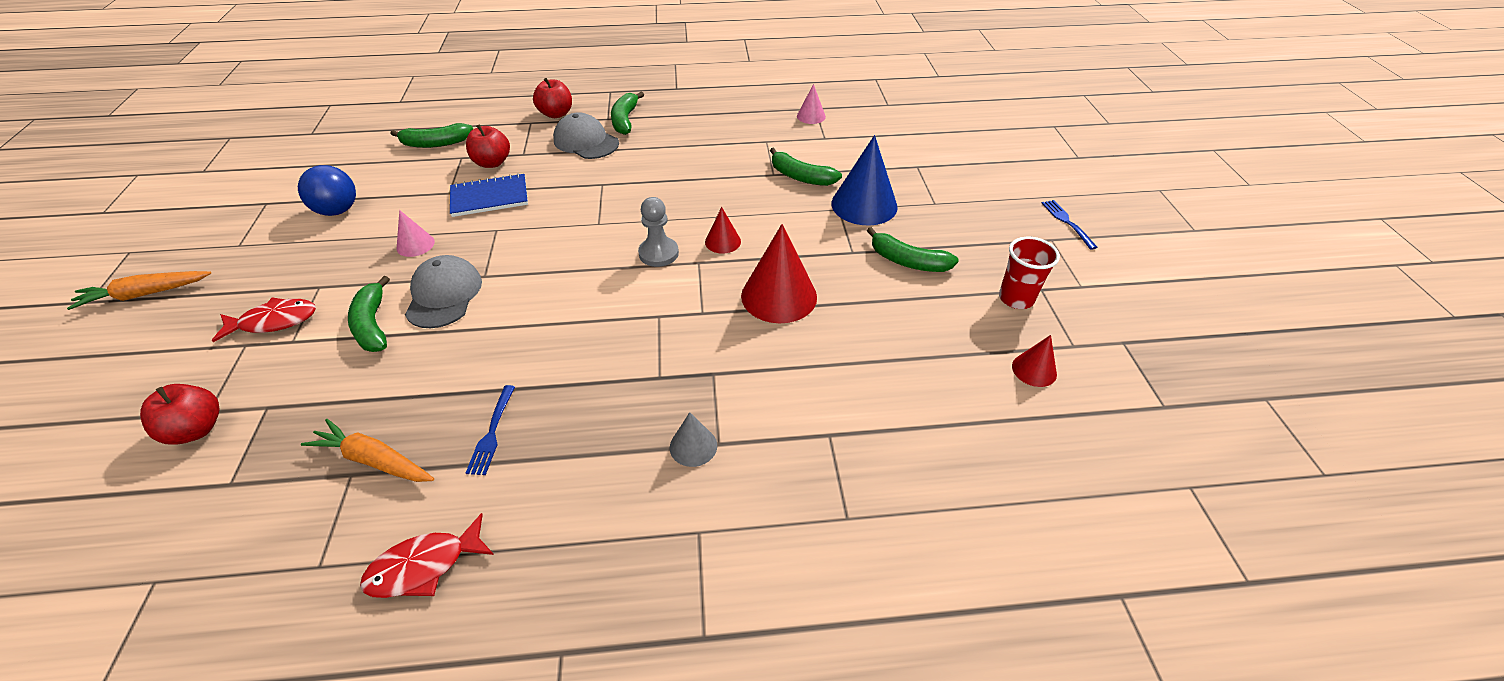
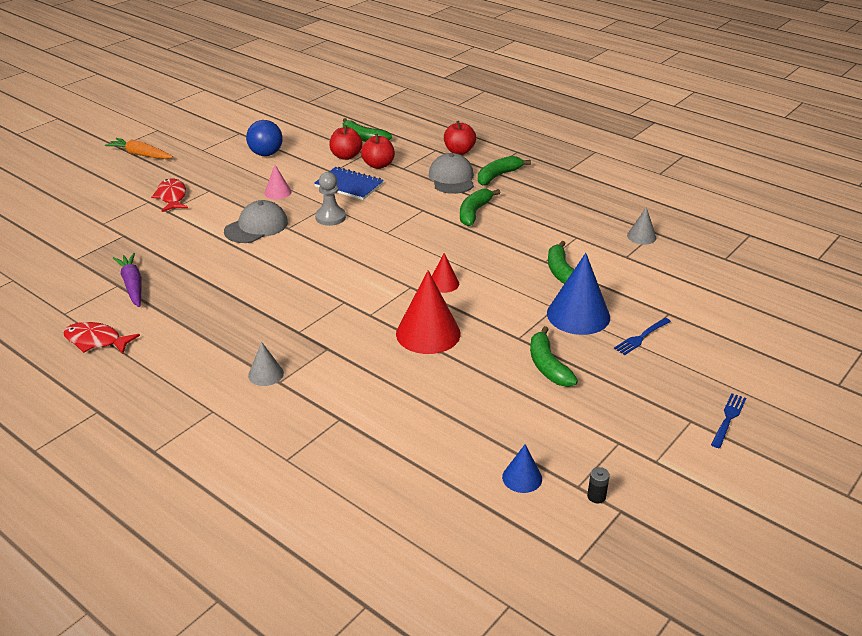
camera: 45 degrees right, 10 degrees down
(196, 429) = (90, 229): red apple -> red apple (346, 156)
(274, 321) = (172, 197): red fish -> red fish turned 135 degrees counterclockwise
(373, 325) = (208, 223): green banana -> green banana (474, 212)
(374, 460) = (132, 285): orange carrot -> purple carrot
(492, 433) = (190, 305): blue fork -> blue fork (641, 337)
(658, 253) = (395, 268): grey pawn -> grey pawn (330, 217)
(811, 116) = (641, 236): pink cone -> grey cone
(1016, 298) = (587, 434): red cup -> none
(1034, 370) = (522, 478): red cone -> blue cone
(1095, 344) = (596, 496): none -> black battery

